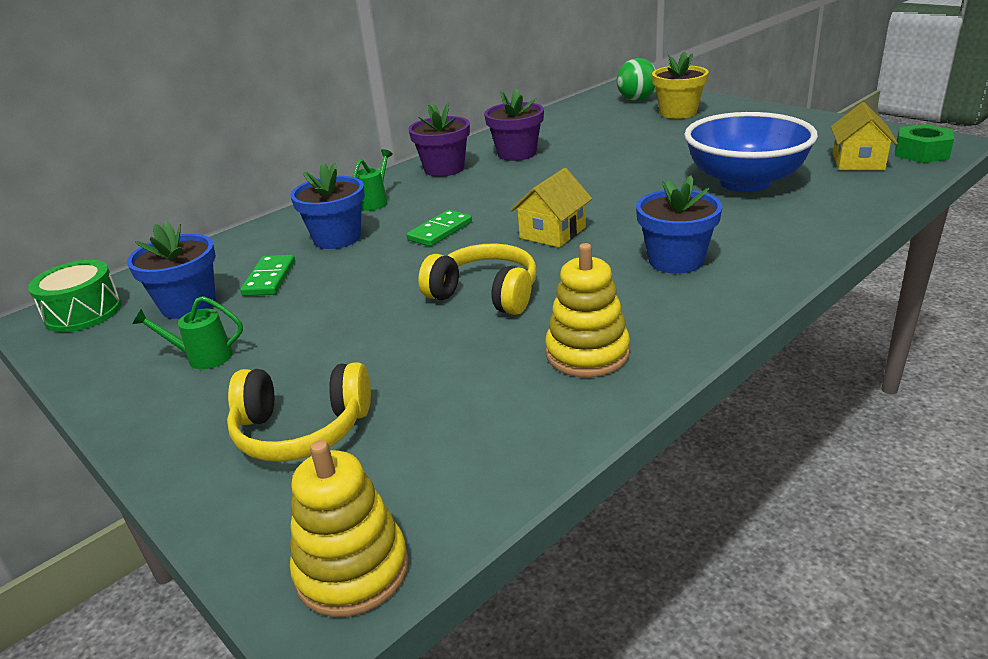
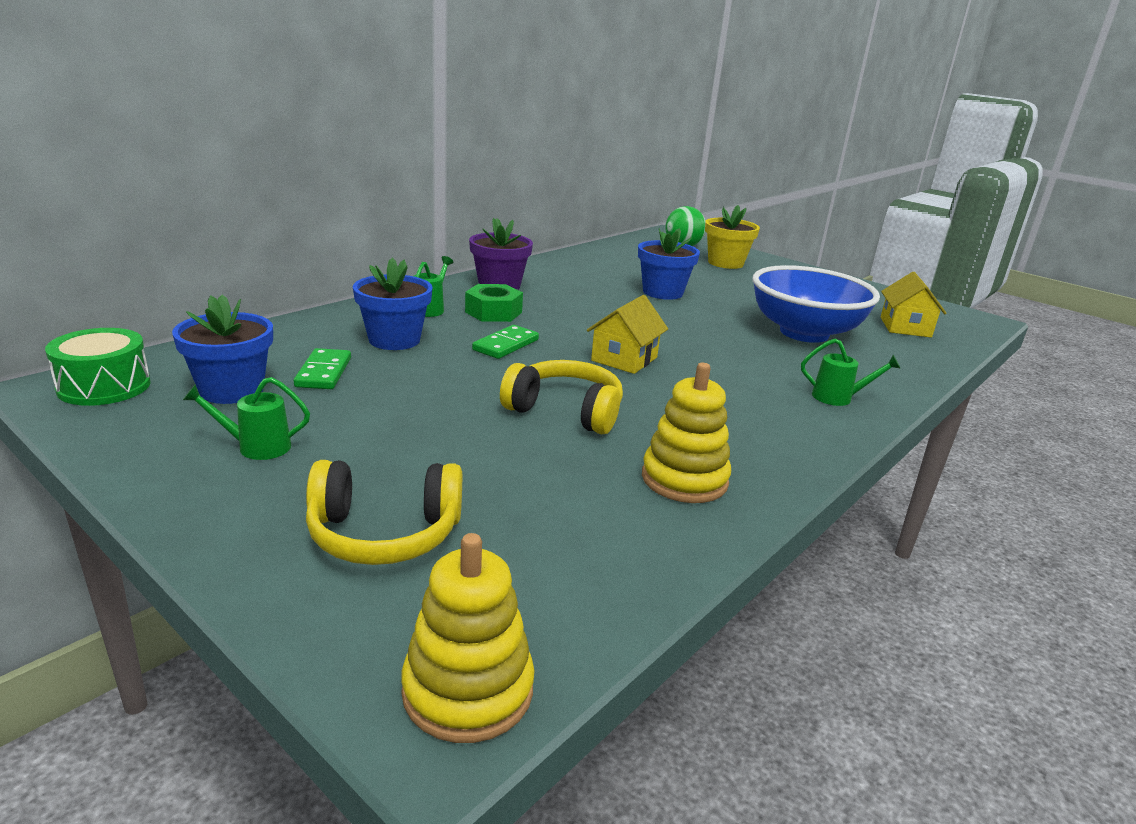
camera: 10 degrees left, 5 degrees down
(517, 153) = (572, 280): purple flower pot -> none
(676, 260) = (754, 398): blue flower pot -> blue flower pot (662, 292)
(764, 251) = (838, 398): none -> green watering can
(921, 153) = (960, 326): green nut -> green nut (493, 312)

